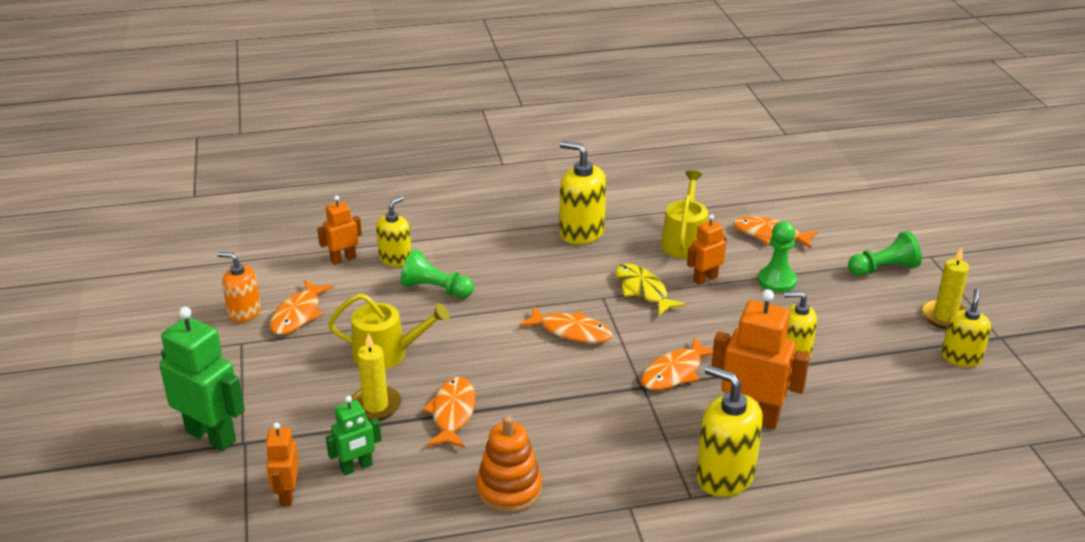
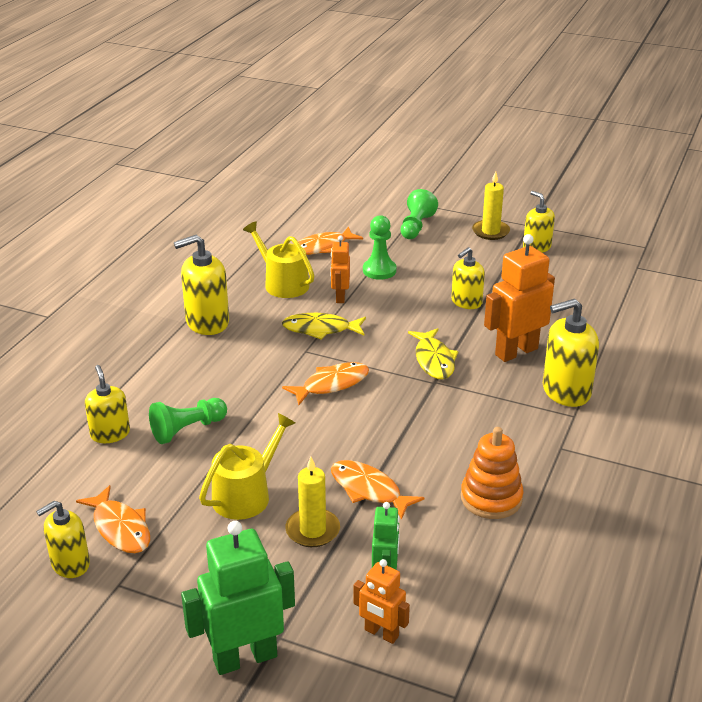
camera: 55 degrees left, 0 degrees up
(244, 312) = (70, 564): orange soap dispenser -> yellow soap dispenser
(343, 259) = (67, 465): orange robot -> none
(675, 372) = (434, 360): orange fish -> yellow fish

